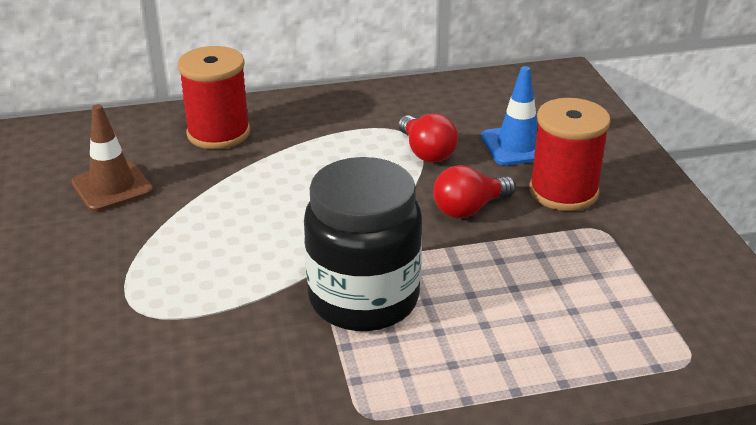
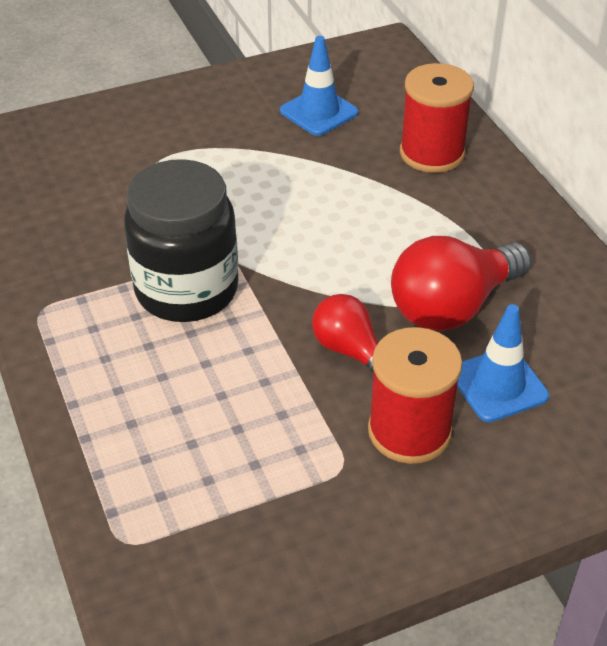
camera: 80 degrees right, 10 degrees up
(112, 187) = (319, 112): brown traffic cone -> blue traffic cone
(426, 152) = (453, 306): red light bulb -> red light bulb, size x1.65

